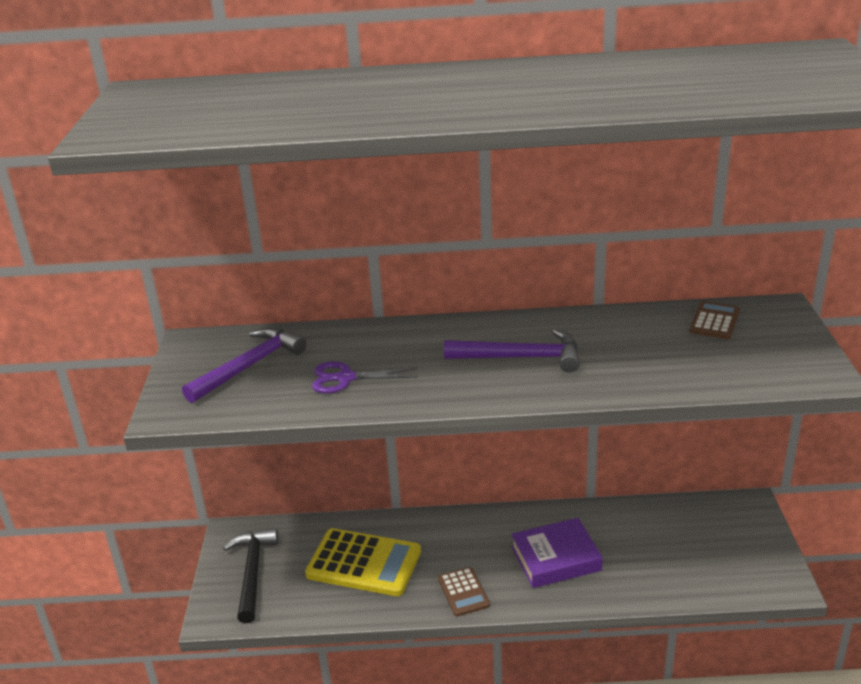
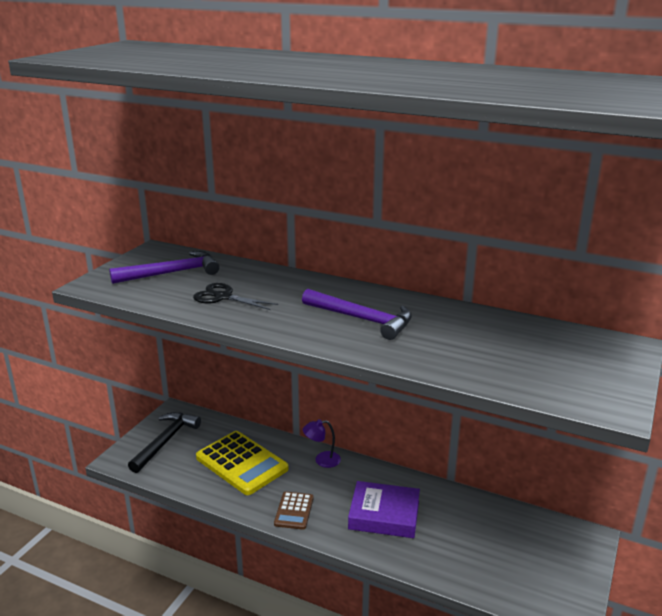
camera: 25 degrees right, 5 degrees down
(345, 378) = (223, 297): purple scissors -> black scissors
(448, 525) = (322, 460): none -> purple lamp
(714, 321) = (554, 339): brown calculator -> none

